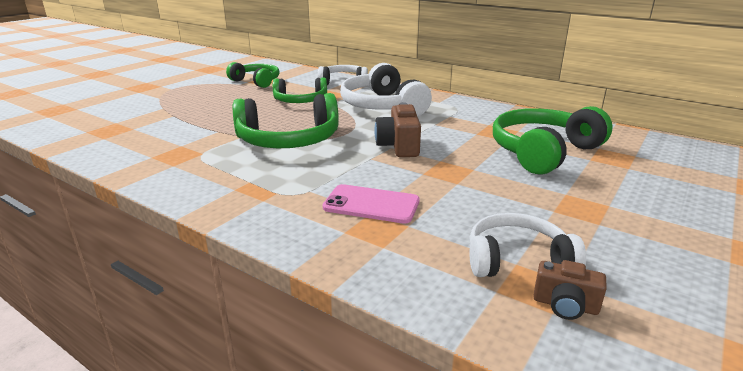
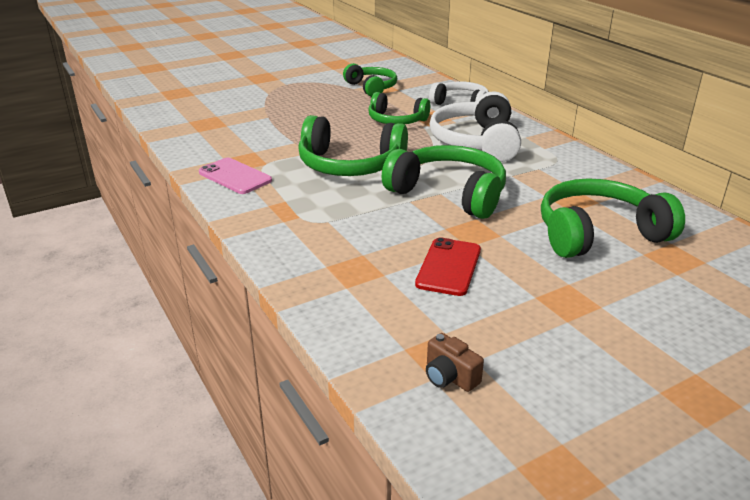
camera: 25 degrees right, 5 degrees up
(371, 204) = (369, 247): pink phone -> pink phone (235, 176)
(399, 146) = (449, 194): brown camera -> green headphones
(459, 204) = (449, 267): none -> red phone
(517, 260) = (449, 330): white headphones -> none

